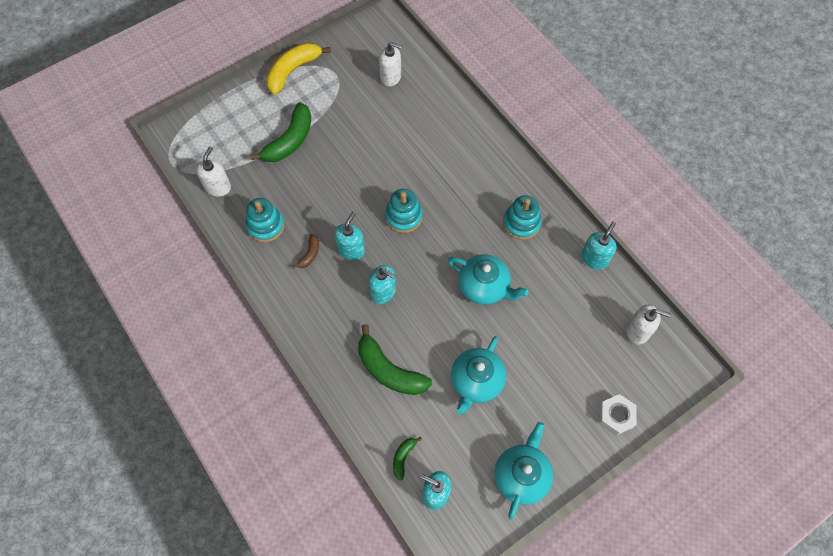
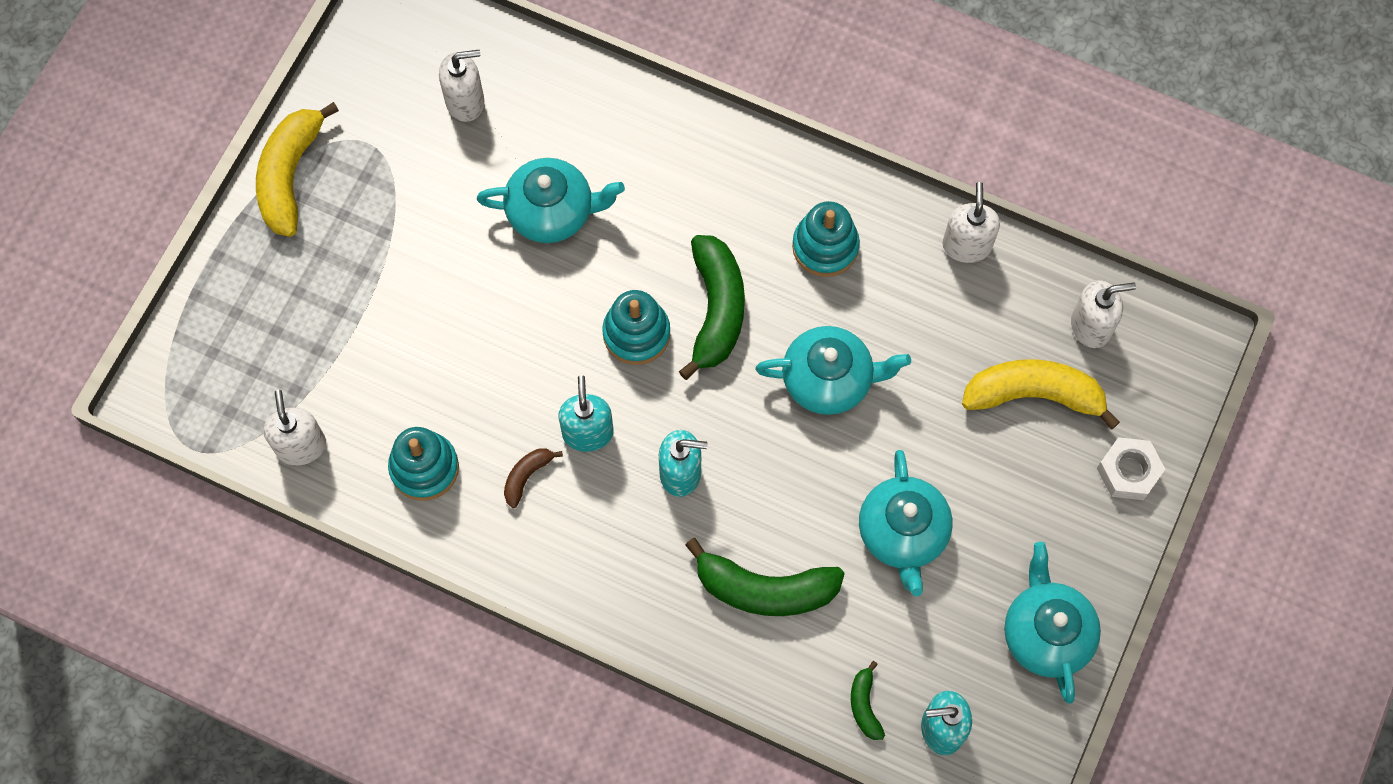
camera: 30 degrees left, 5 degrees up
(290, 140) = (368, 302): green banana -> green banana (716, 310)
(309, 254) = (527, 476): brown banana -> brown banana turned 135 degrees counterclockwise
(399, 143) = (552, 212): none -> turquoise teapot
(587, 349) = (1034, 395): none -> yellow banana
(594, 258) = (966, 245): turquoise soap dispenser -> white soap dispenser

